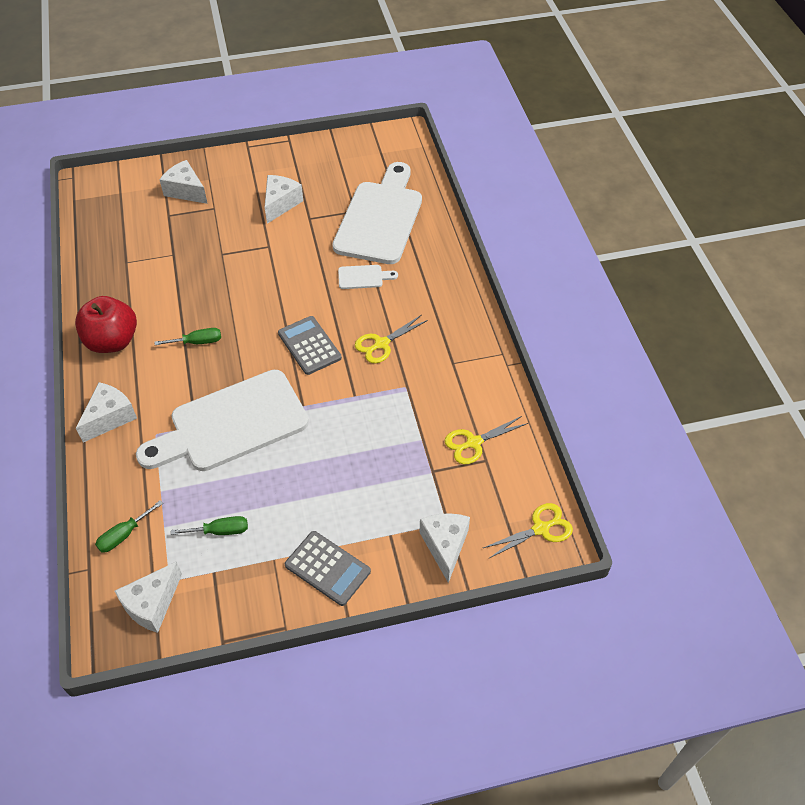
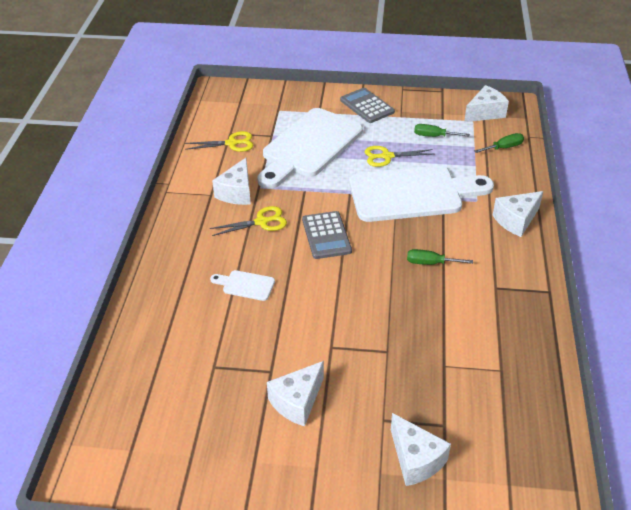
camera: 160 degrees left, 10 degrees down
(112, 341) = (515, 283): red apple -> none
(380, 218) = (190, 348): white cutting board -> white cutting board (309, 146)
(445, 546) = (286, 100): white cheese -> white cheese (237, 192)
(541, 529) = (221, 96): yellow scissors -> yellow scissors (387, 156)

